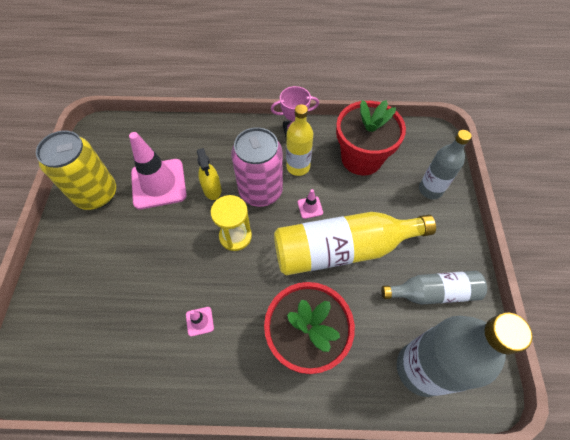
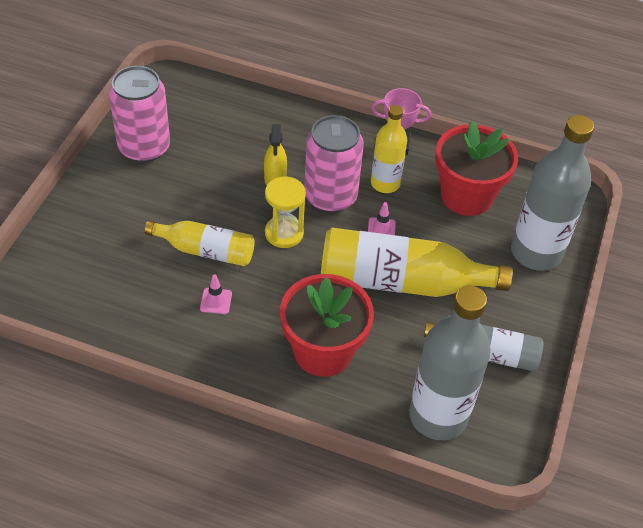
camera: 15 degrees right, 10 degrees down
(96, 194) = (144, 147): yellow can -> pink can
(159, 184) = (216, 156): pink traffic cone -> none
(176, 274) = (205, 250): none -> yellow bottle
(430, 189) = (536, 252): grey bottle -> grey bottle, size x1.68

